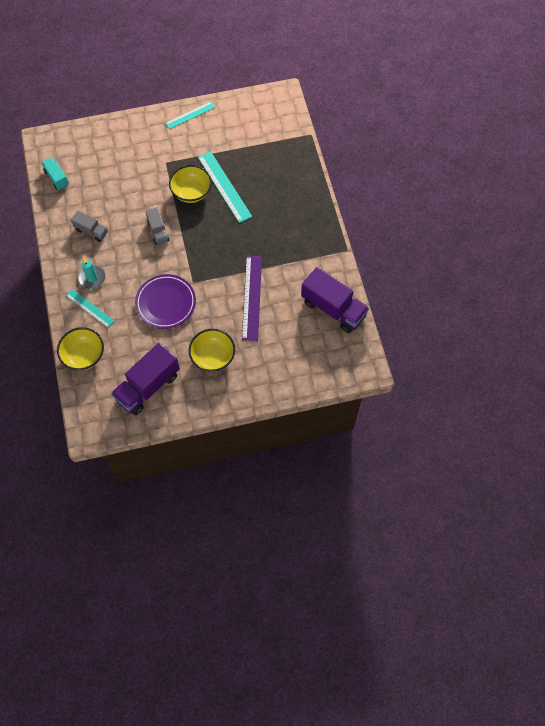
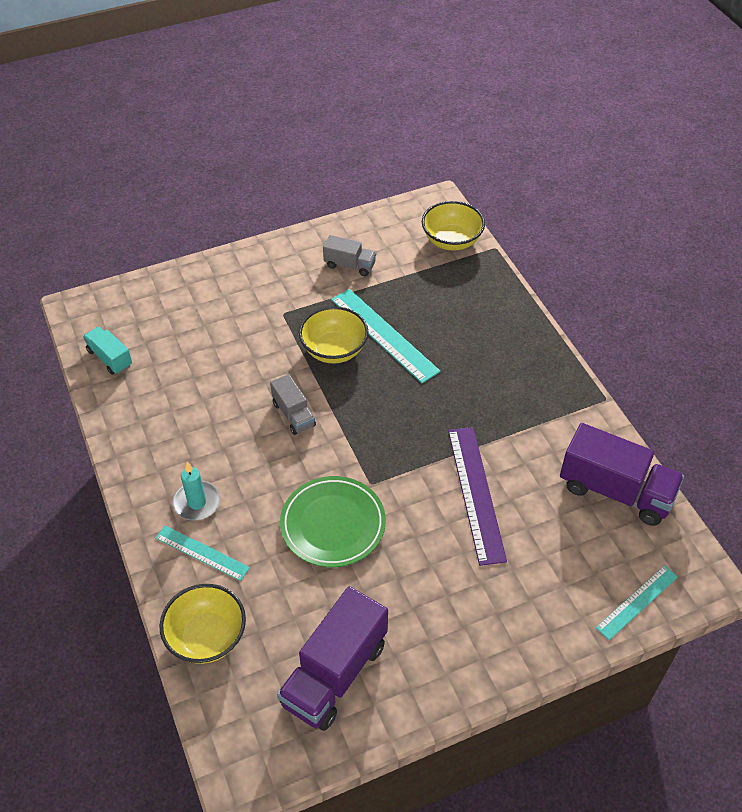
camera: 10 degrees left, 15 degrees down
(91, 231) = (182, 429): grey truck -> grey truck (349, 265)
(166, 303) = (333, 524): purple plate -> green plate
(190, 115) = (305, 245): turquoise ruler -> turquoise ruler (637, 602)
(213, 357) = (437, 602): yellow bowl -> yellow bowl (451, 241)

